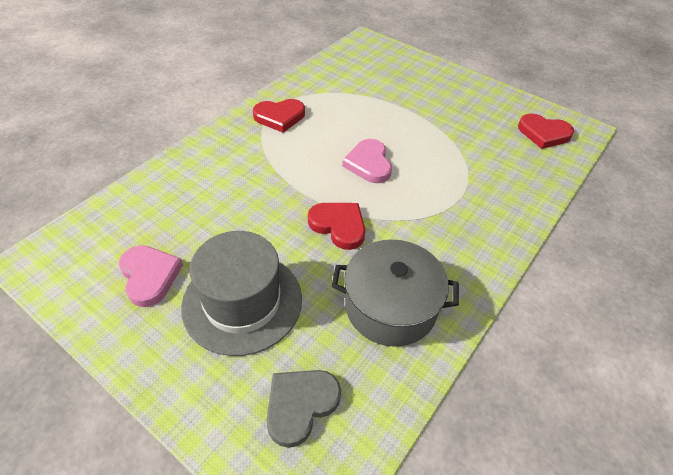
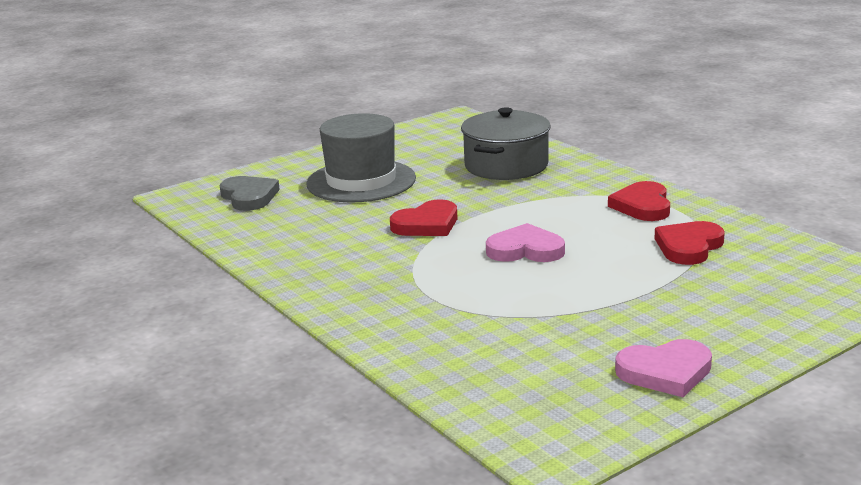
camera: 110 degrees right, 25 degrees down
(149, 276) = (414, 151): pink heart -> pink heart (665, 372)
(390, 306) = (307, 238): grey pot -> grey pot (506, 166)
(543, 133) = (551, 404): red heart -> red heart (689, 247)

